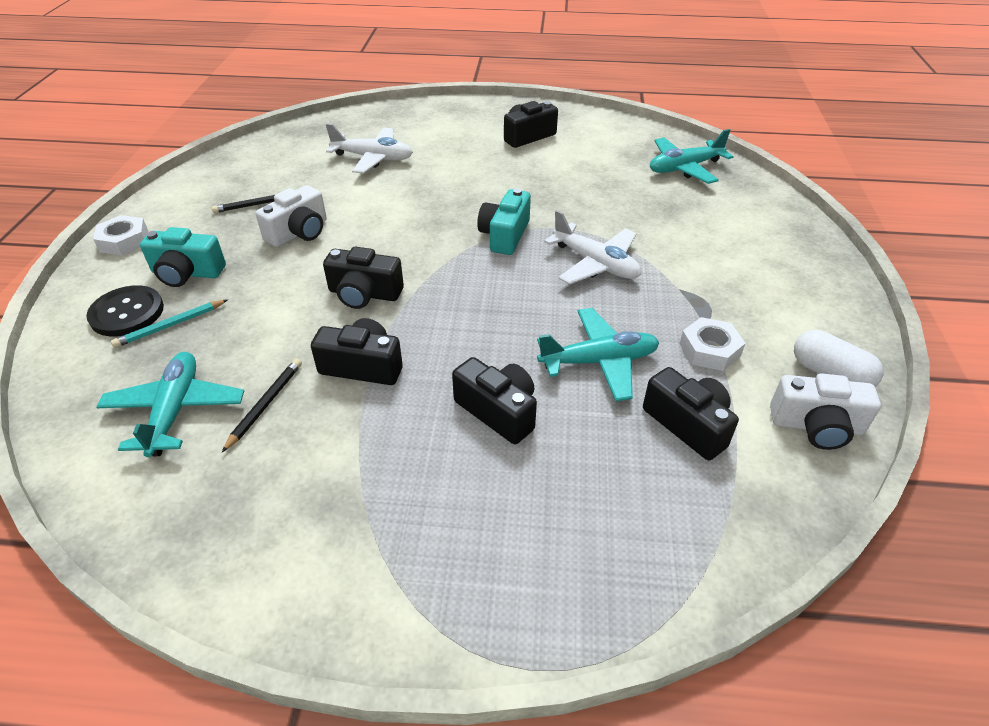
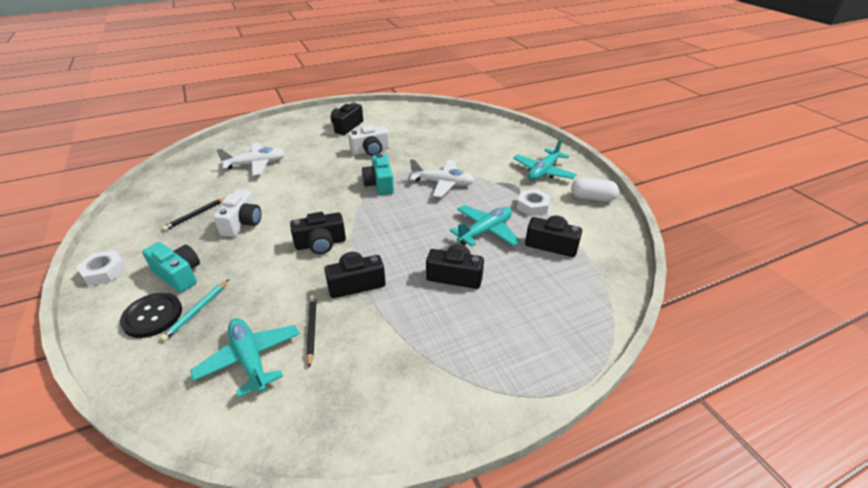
camera: 30 degrees left, 5 degrees down
(187, 273) = (179, 275): turquoise camera -> turquoise camera turned 120 degrees counterclockwise
(684, 168) = (448, 121): turquoise plane -> turquoise plane (543, 171)
(816, 426) = (605, 223): white camera -> white camera (370, 151)

